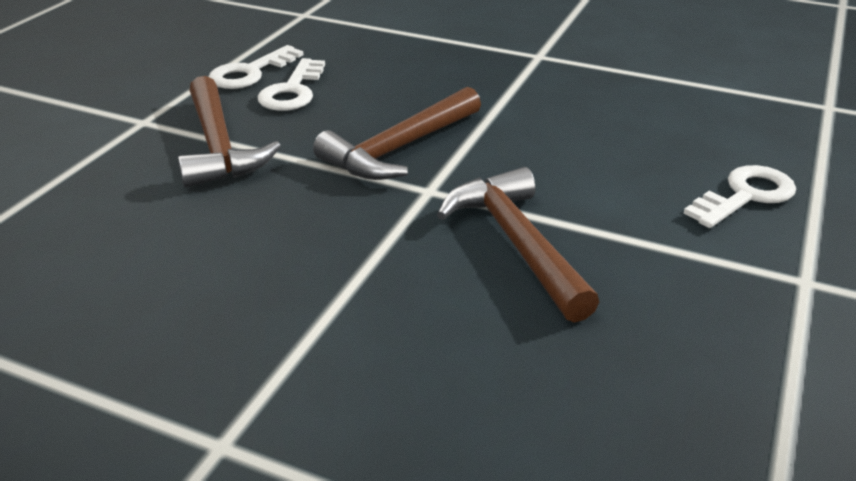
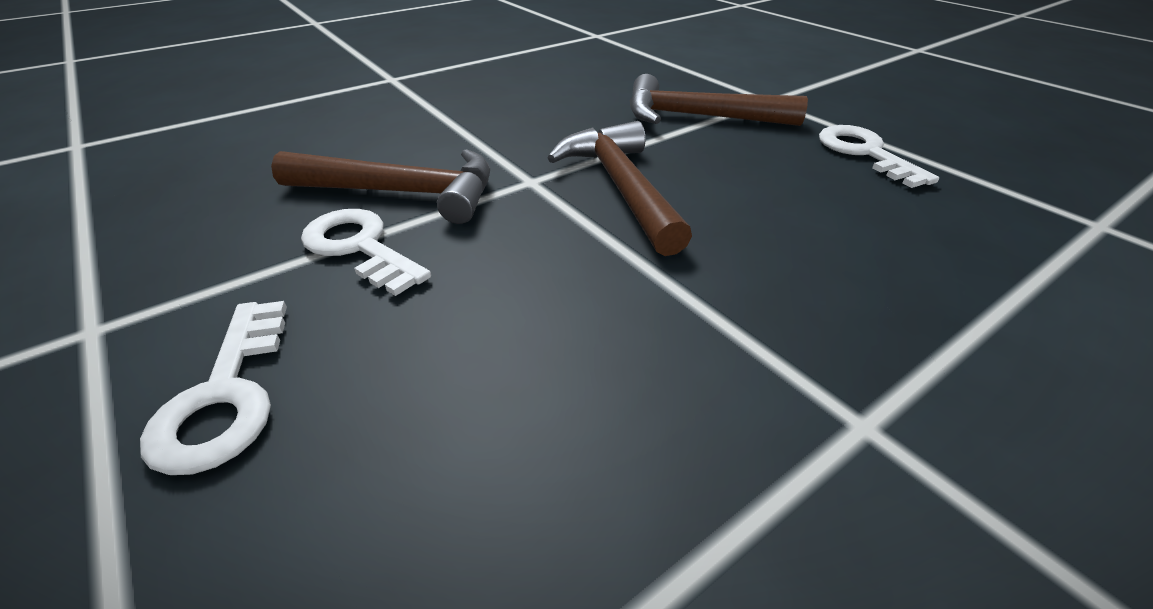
camera: 120 degrees right, 5 degrees up
(292, 91) = (801, 164): white key -> white key (359, 247)

